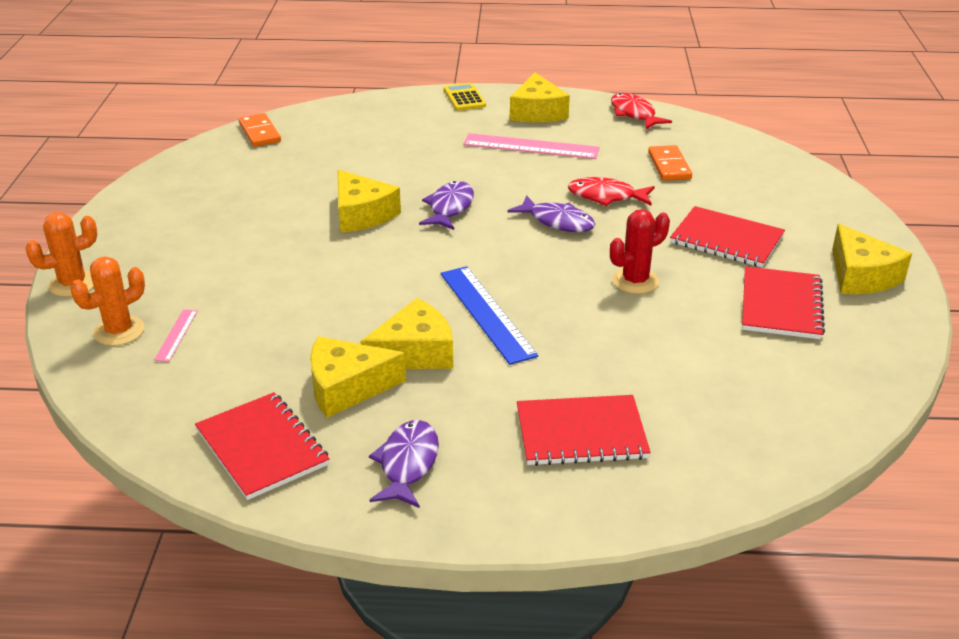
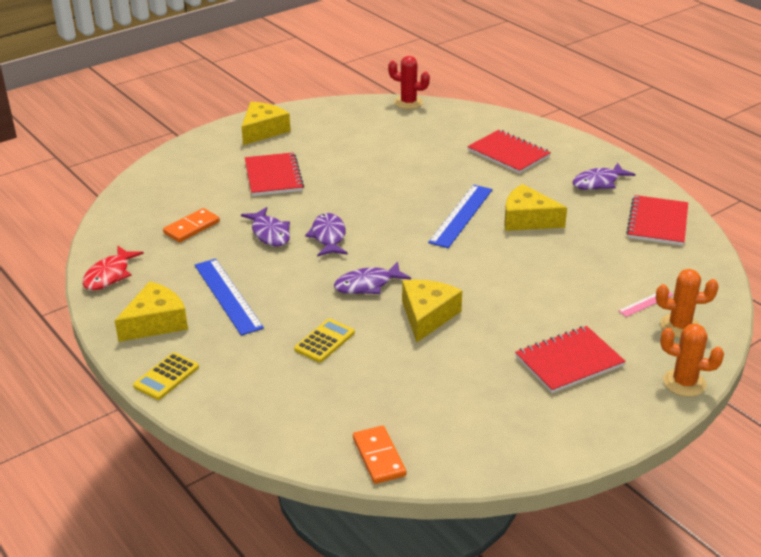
camera: 130 degrees left, 0 degrees up
(259, 133) = (379, 457): orange domino -> orange domino turned 45 degrees counterclockwise
(347, 387) = (584, 224): yellow cheese -> none
(407, 161) = (324, 341): none -> yellow calculator
(531, 146) = (227, 296): pink ruler -> blue ruler
(606, 196) = (270, 233): red fish -> purple fish
(635, 281) = (361, 186): red cactus -> red cactus (408, 103)
(781, 305) = (325, 142): red notebook -> red notebook (569, 361)

